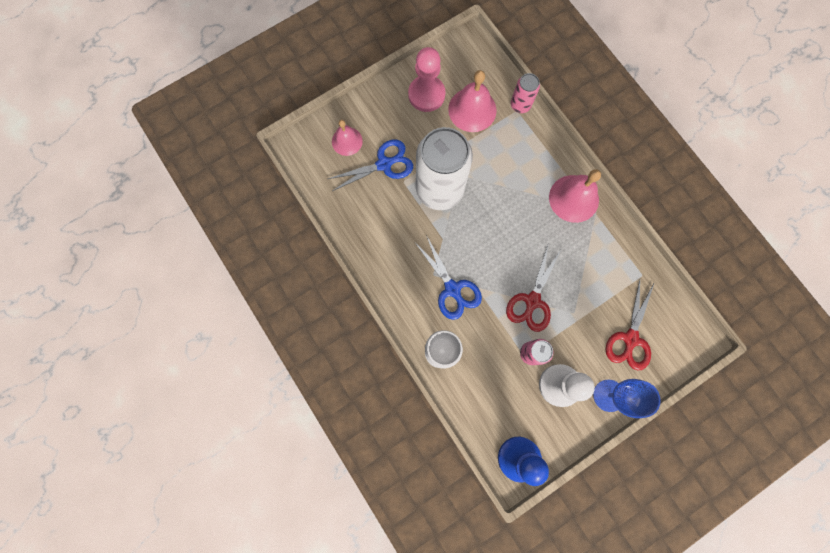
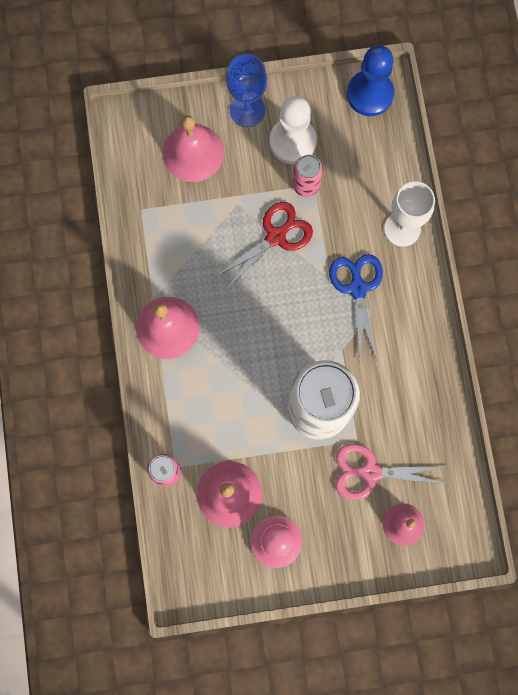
camera: 155 degrees left, 0 degrees up
(384, 164) = (370, 472): blue scissors -> pink scissors
(630, 338) = (193, 153): red scissors -> pink bell

